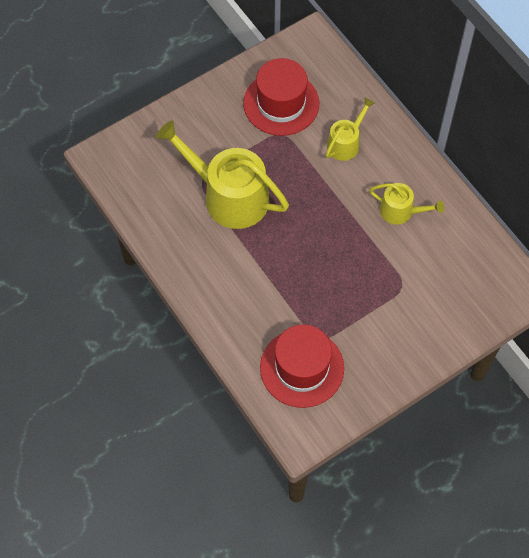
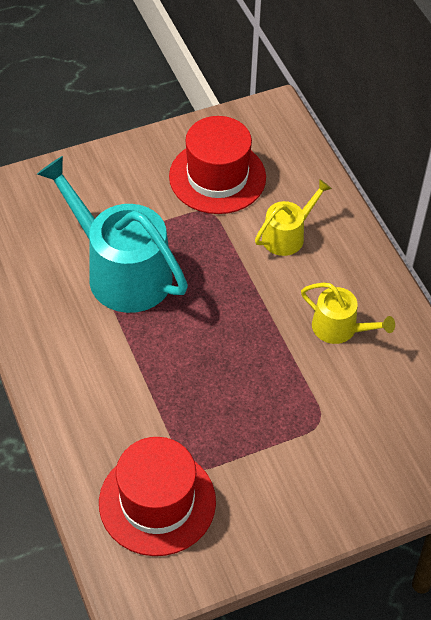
camera: 10 degrees right, 10 degrees down
(229, 196) = (121, 271): yellow watering can -> turquoise watering can

